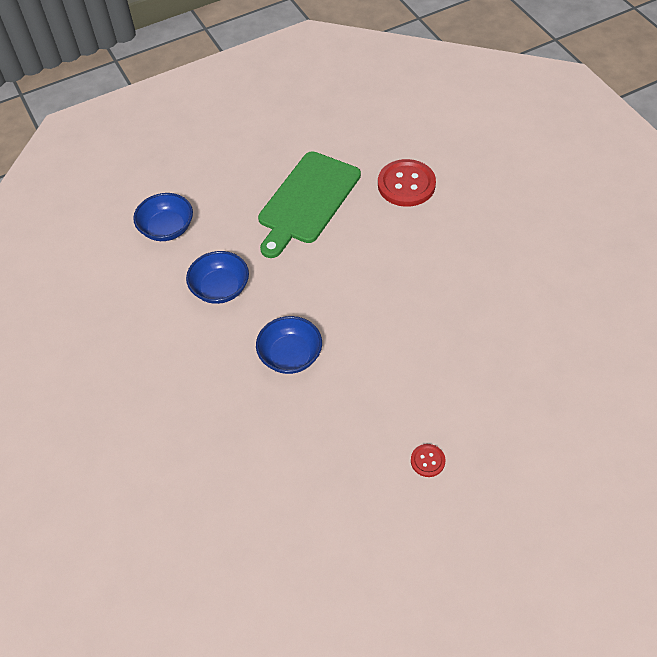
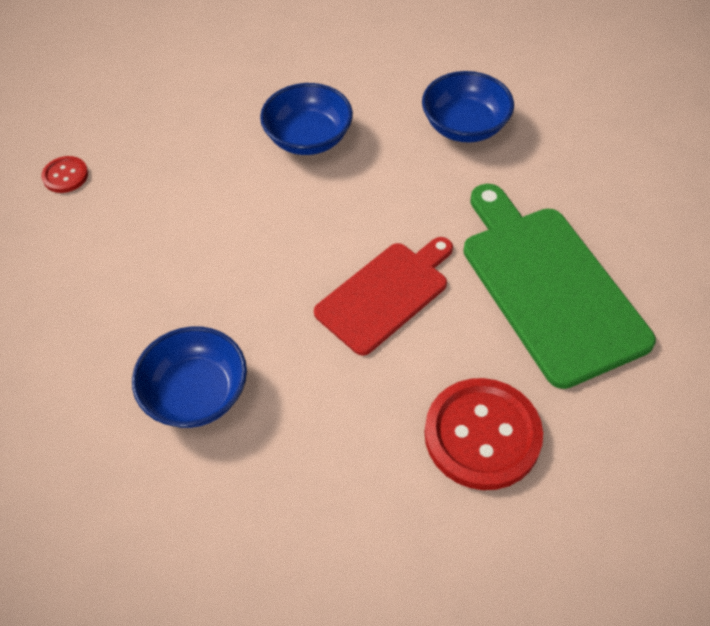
camera: 125 degrees right, 0 degrees up
(167, 228) = (612, 122): blue bowl -> blue bowl (196, 394)
(367, 255) = (385, 294): none -> red cutting board

